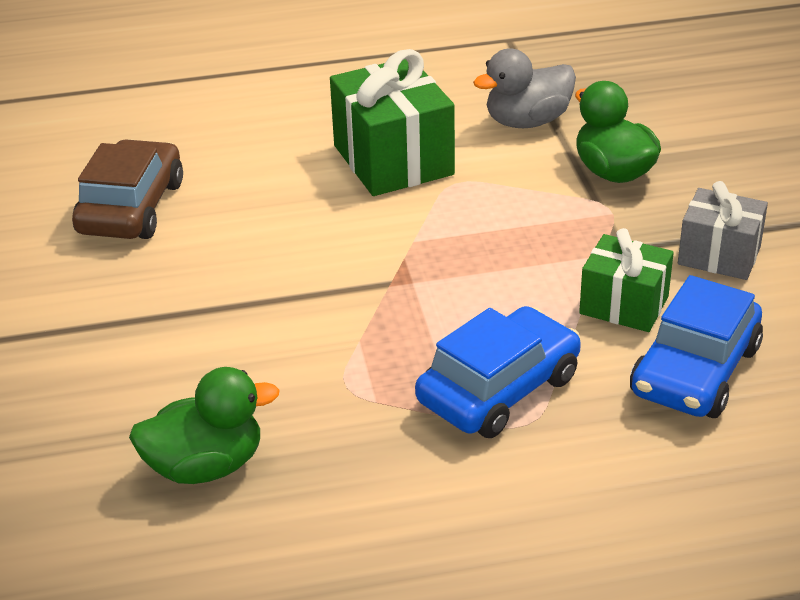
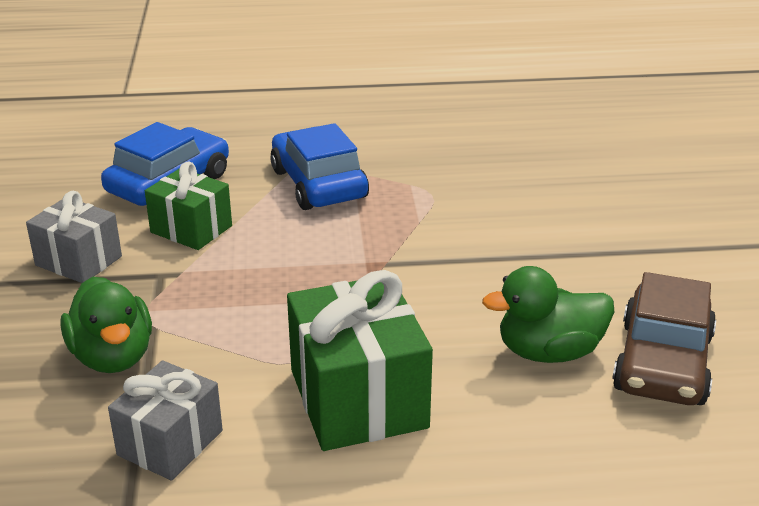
camera: 175 degrees left, 5 degrees down
(206, 466) = (530, 159): green duck -> green duck (549, 352)
(498, 389) = (318, 184): blue car -> blue car turned 105 degrees clockwise
(527, 121) = (170, 443): grey duck -> grey gift

